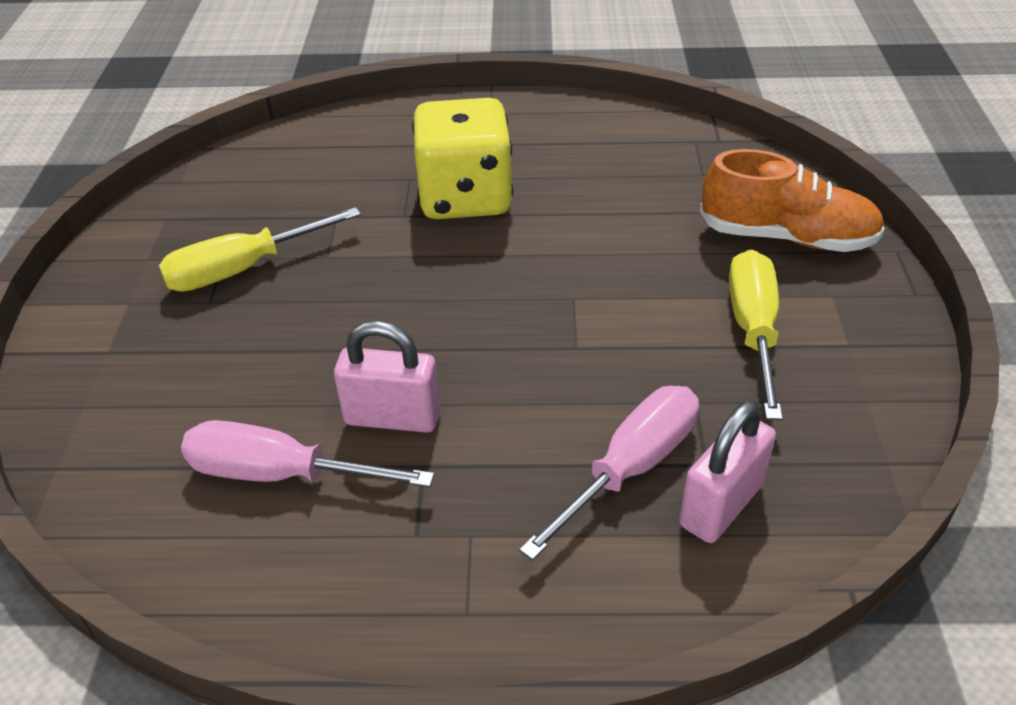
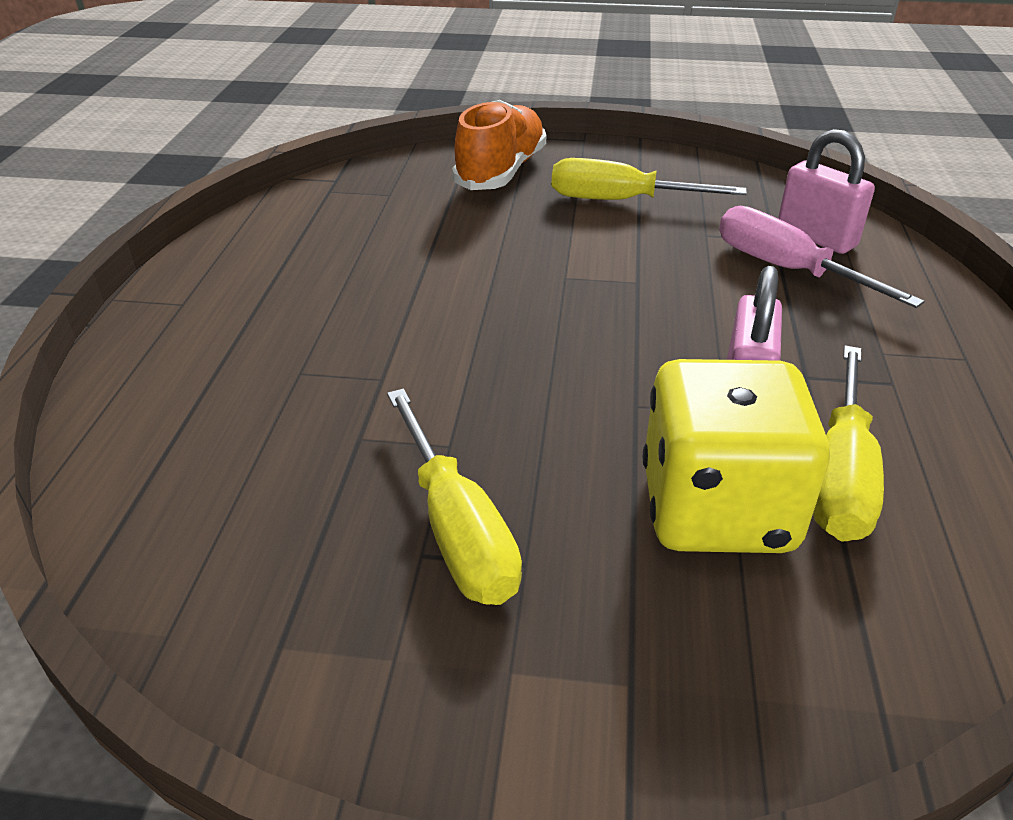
camera: 85 degrees left, 5 degrees down
(279, 473) = (841, 476): pink screwdriver -> yellow screwdriver
(465, 198) = (365, 330): yellow dice -> yellow dice (717, 509)

